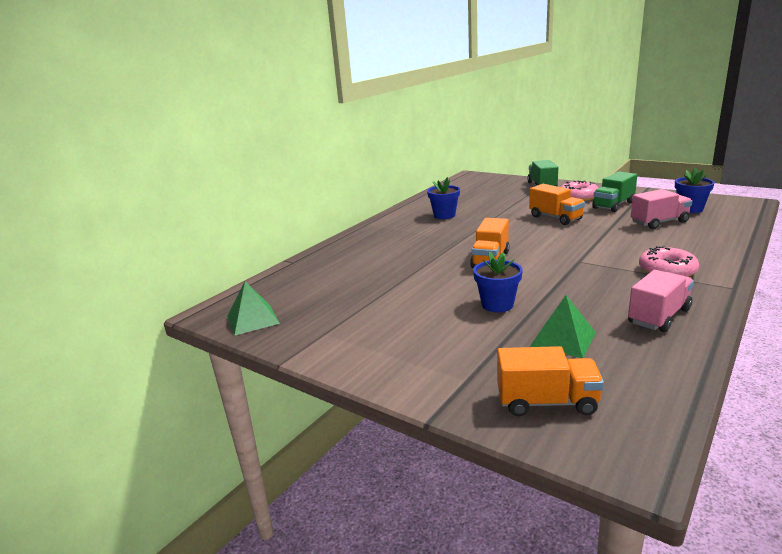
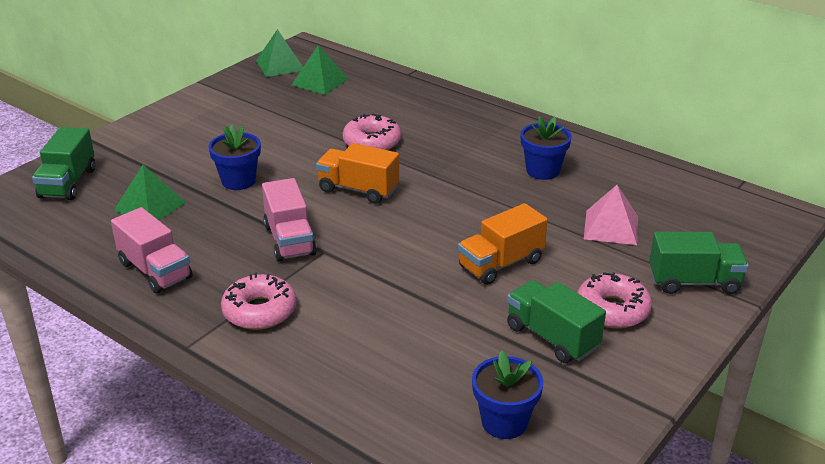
camera: 90 degrees right, 10 degrees up
(298, 295) = (320, 81): none -> green pyramid
(416, 263) = (372, 142): none -> pink donut
(501, 200) = (611, 227): none -> pink pyramid
(547, 402) = (68, 183): orange truck -> green truck
(659, 222) = (444, 362): pink truck -> pink truck (289, 240)

